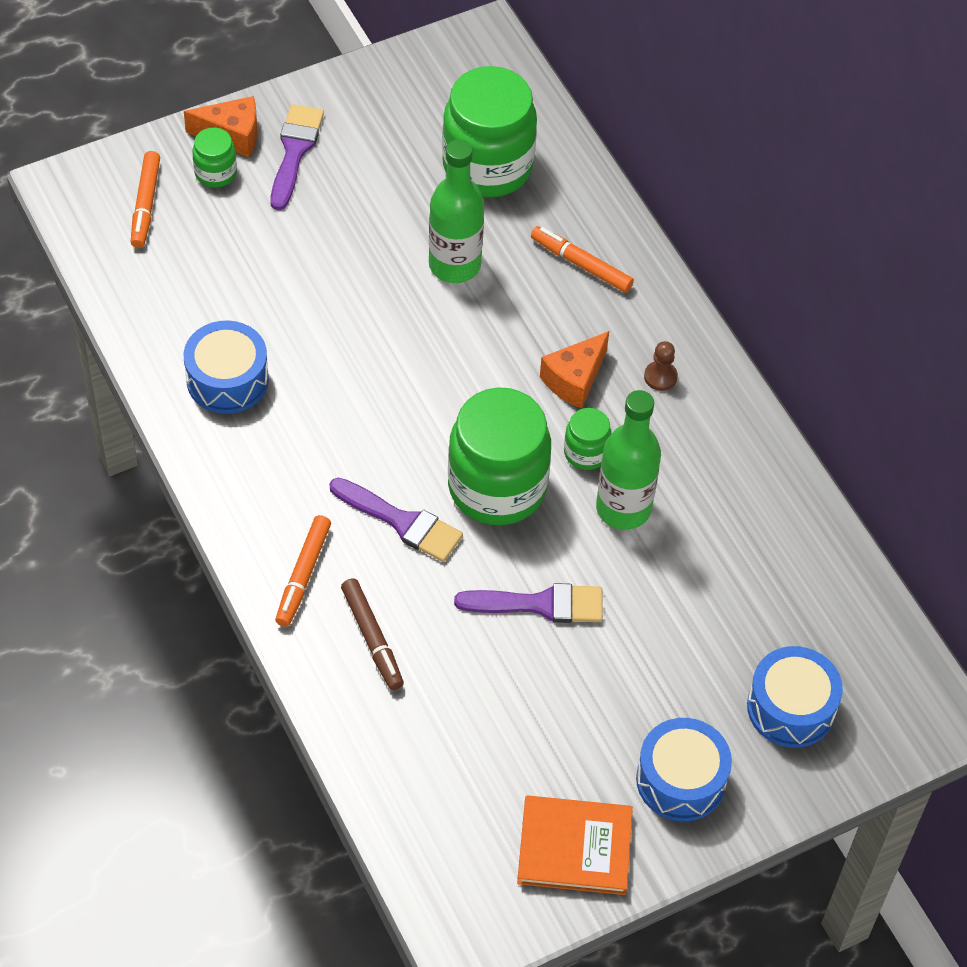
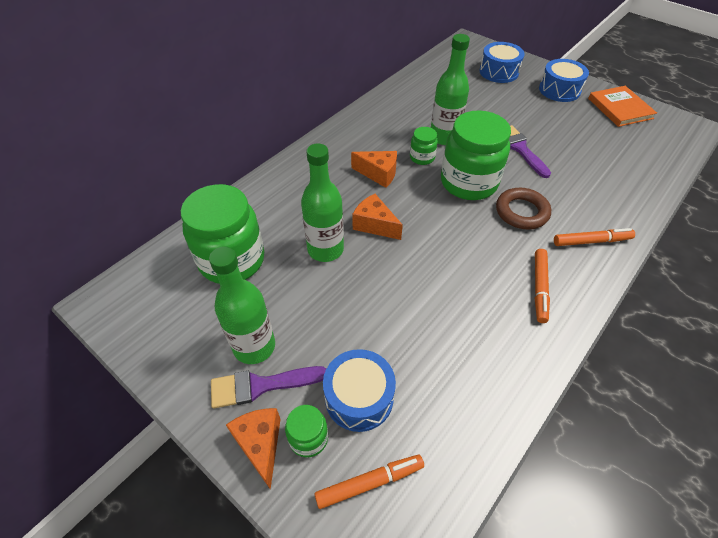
camera: 110 degrees left, 5 degrees down
(227, 379) = (495, 338): blue drum -> blue drum (359, 397)
(346, 157) = (254, 346): none -> green bottle
(372, 638) = (597, 200): brown marker -> none
(402, 522) = (521, 212): purple brush -> brown ring
(471, 334) = (374, 225): none -> orange cheese
(581, 264) = (295, 194): orange marker -> orange marker (539, 288)
(660, 377) = (356, 145): brown pawn -> none

